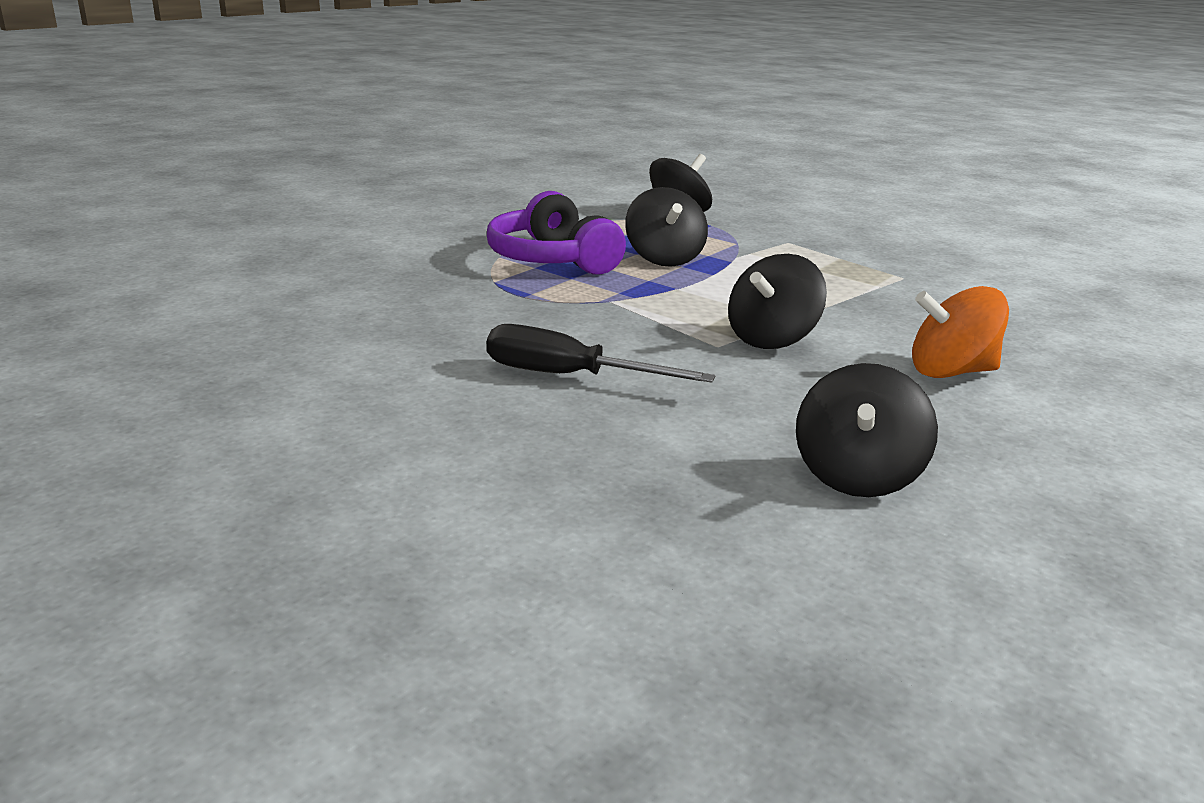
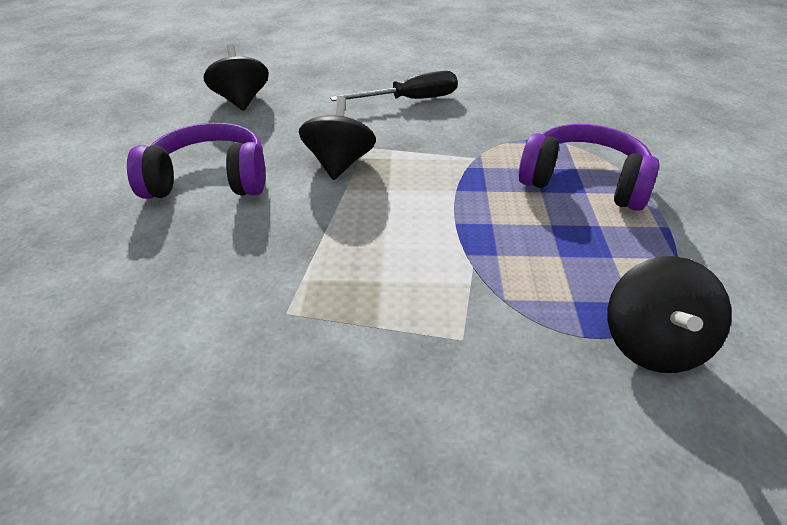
camera: 145 degrees right, 15 degrees up
(664, 259) = (519, 227): black spinning top -> none
(951, 372) = (209, 181): orange spinning top -> purple headphones

